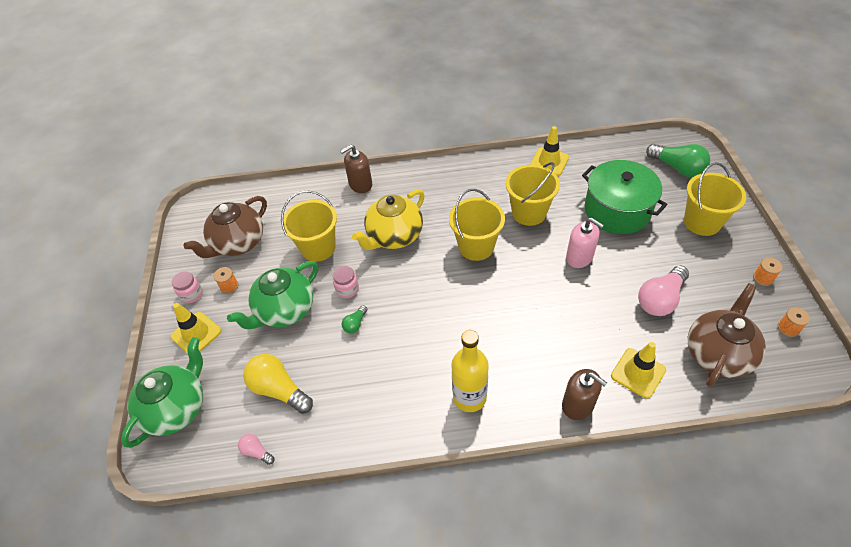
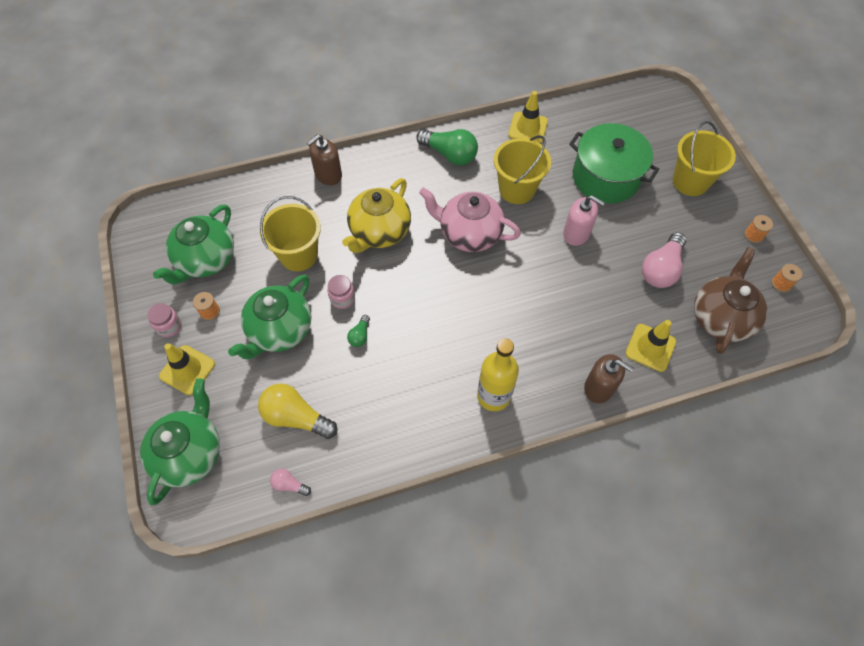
camera: 15 degrees left, 10 degrees up
(238, 243) = (206, 260): brown teapot -> green teapot
(476, 246) = (469, 234): yellow bucket -> pink teapot
(677, 168) = (659, 123): green light bulb -> green light bulb (450, 154)

